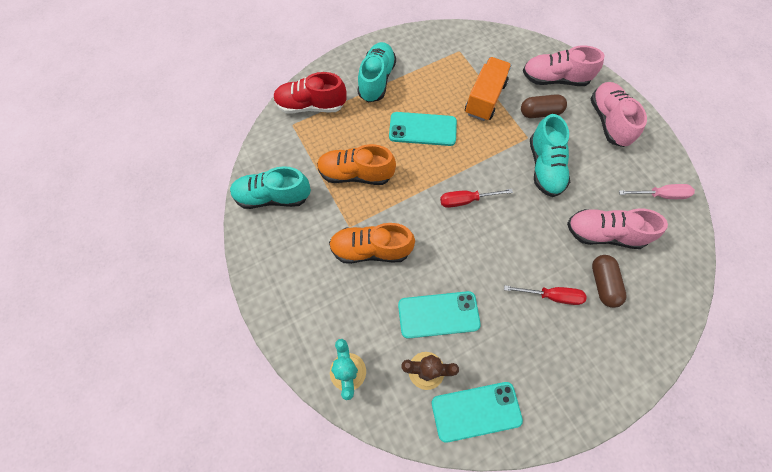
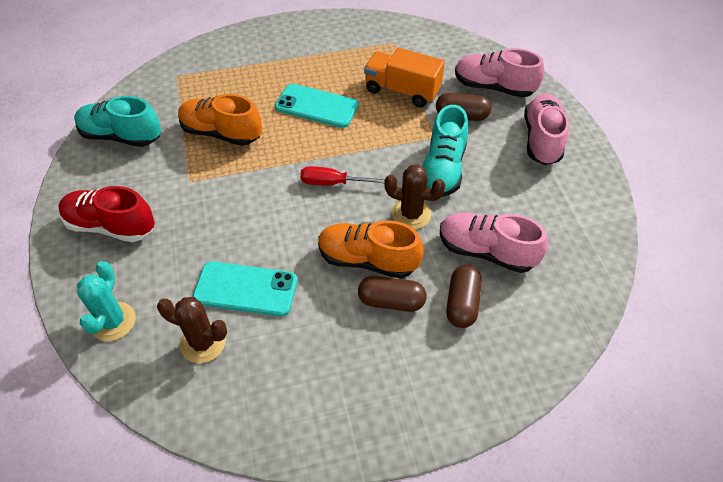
camera: 15 degrees right, 15 degrees down
(311, 105) = (205, 63): red shoe -> red shoe (111, 226)
(371, 249) = (201, 207): orange shoe -> orange shoe (367, 260)
(376, 80) = (288, 53): turquoise shoe -> none
(476, 411) = (241, 401): turquoise phone -> none
(485, 98) = (402, 91): orange truck -> orange truck turned 105 degrees counterclockwise
(536, 214) = (411, 214): none -> brown cactus
(551, 296) = (391, 301): red screwdriver -> brown capsule
(660, 195) = (576, 226): pink screwdriver -> none

